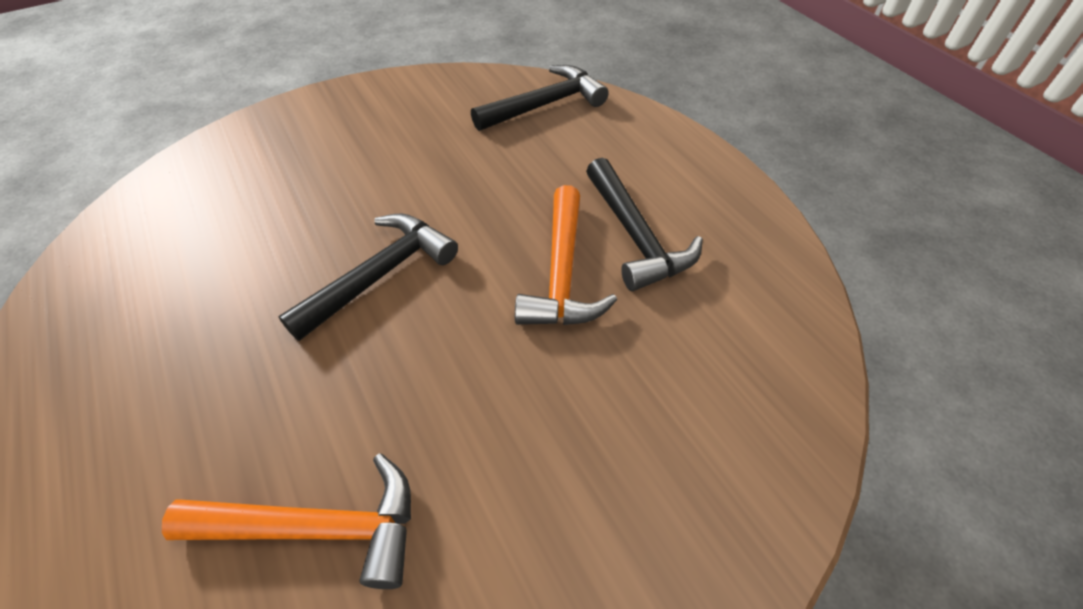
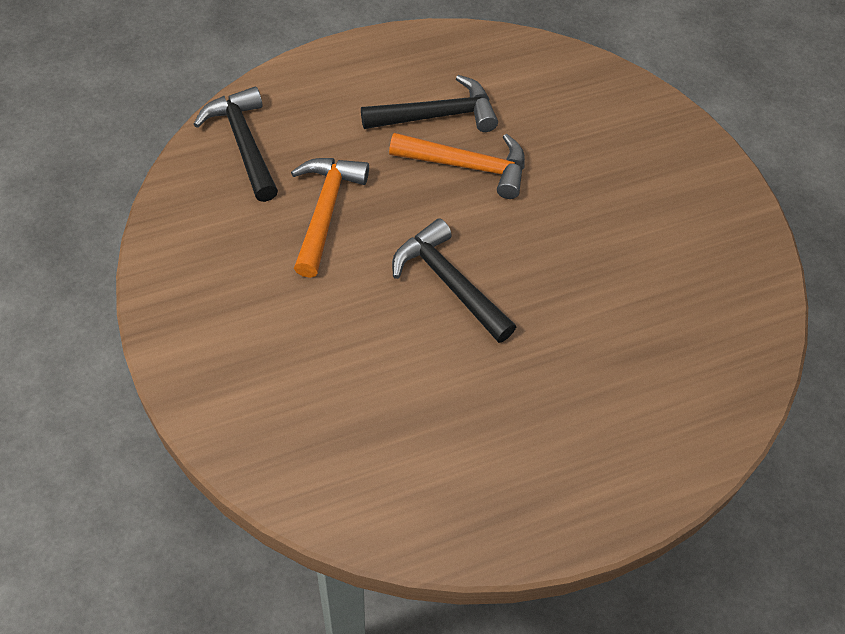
camera: 85 degrees left, 5 degrees up
(318, 528) = (656, 317): orange hammer -> orange hammer (325, 211)

